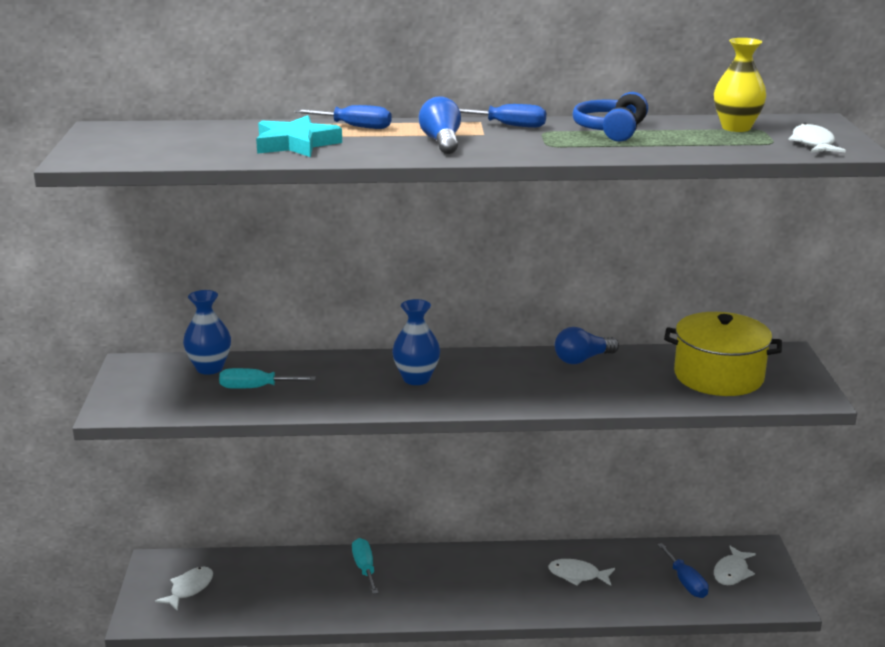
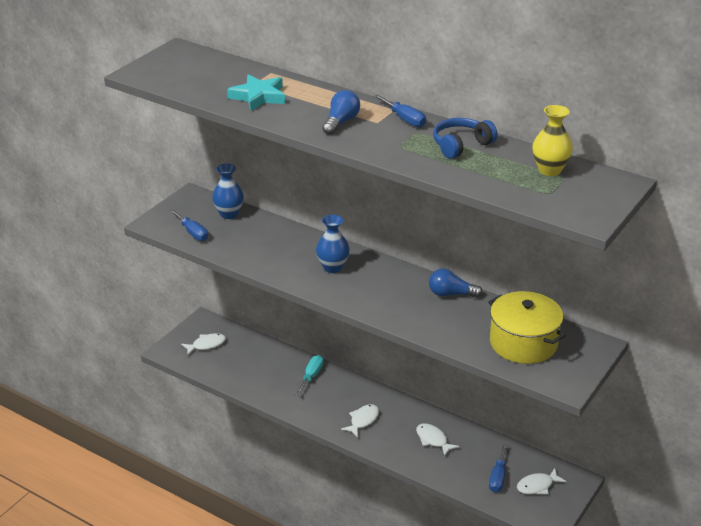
camera: 35 degrees right, 10 degrees up
(255, 388) = (238, 238): turquoise screwdriver -> none
(355, 127) = (313, 91): blue screwdriver -> blue screwdriver (192, 233)
(813, 144) = (574, 204): white fish -> white fish (363, 420)

